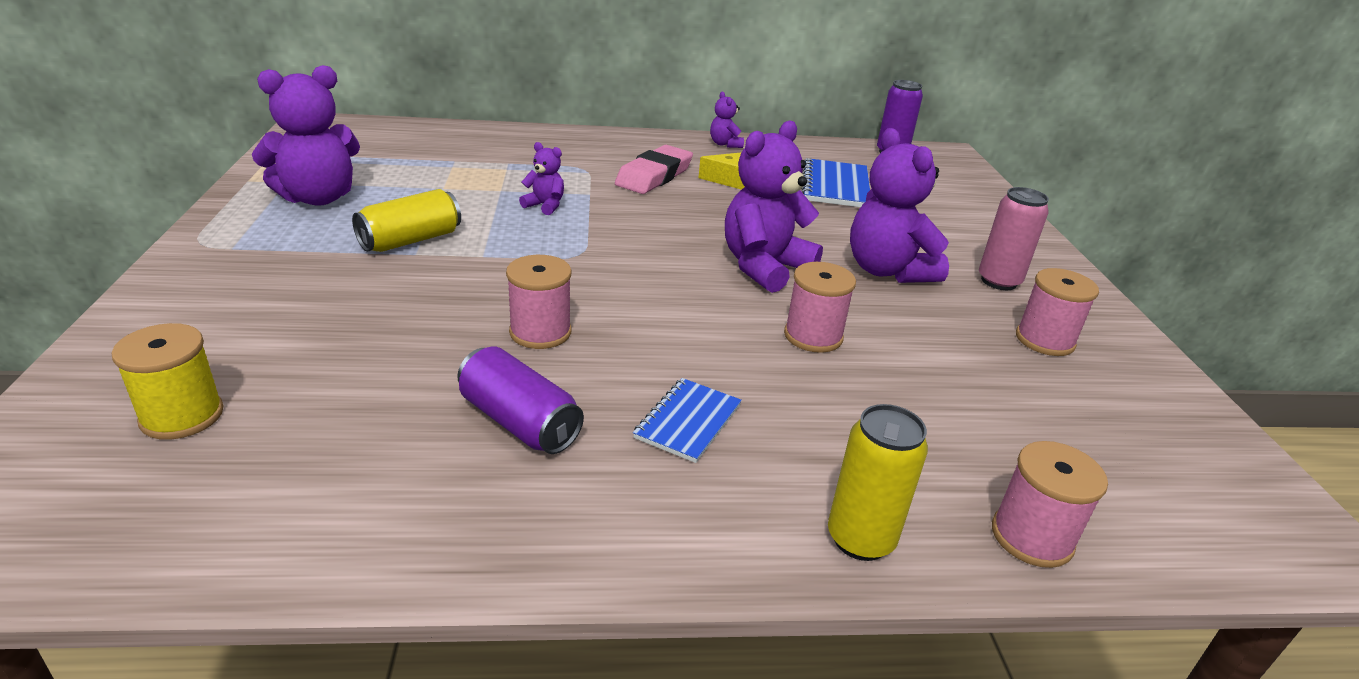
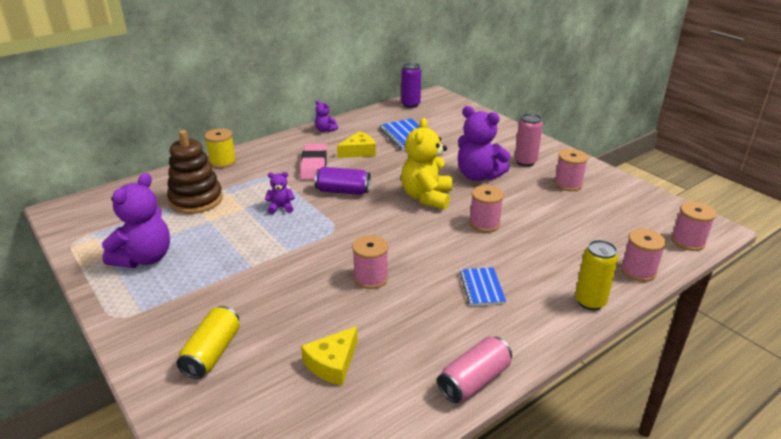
camera: 30 degrees left, 0 degrees up
(182, 416) = (262, 404): yellow spool -> yellow spool (223, 162)
(335, 413) = (332, 363): none -> yellow cheese
(411, 240) = (238, 260): yellow can -> yellow can (212, 353)
(460, 162) = (196, 200): none -> brown stacking toy
(488, 551) = (474, 381): none -> pink can
(519, 422) = (417, 324): purple can -> purple can (343, 191)
(764, 267) = (426, 197): purple teddy bear -> yellow teddy bear
(1218, 539) = (688, 241): none -> pink spool

